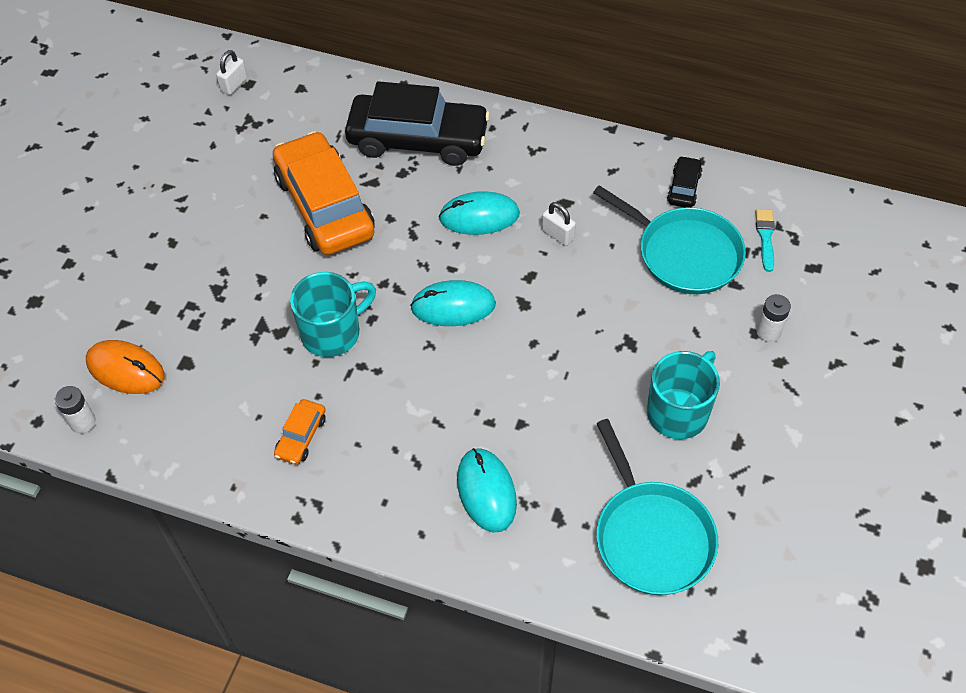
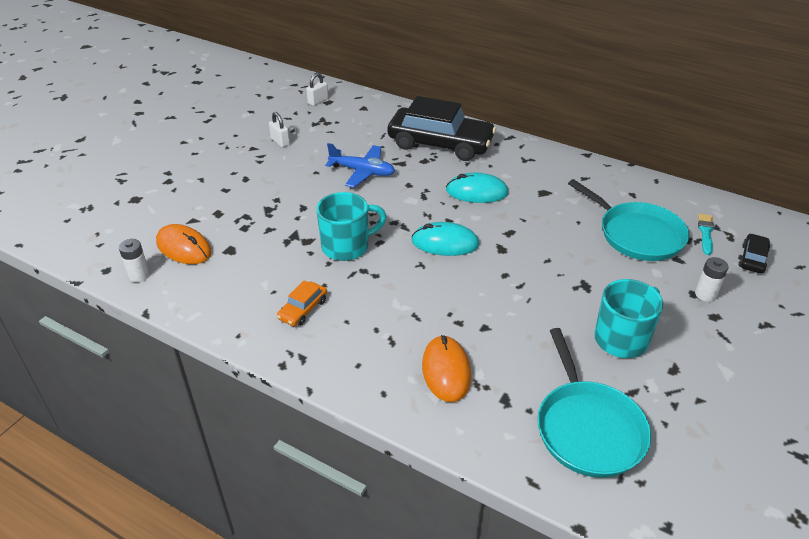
camera: 10 degrees right, 15 degrees down
(325, 206) = (362, 172): orange car -> blue plane
(486, 491) = (446, 371): turquoise mouse -> orange mouse
(557, 235) = (536, 210): white padlock -> white padlock (280, 141)
(684, 188) = (640, 194): black car -> black car (752, 259)

